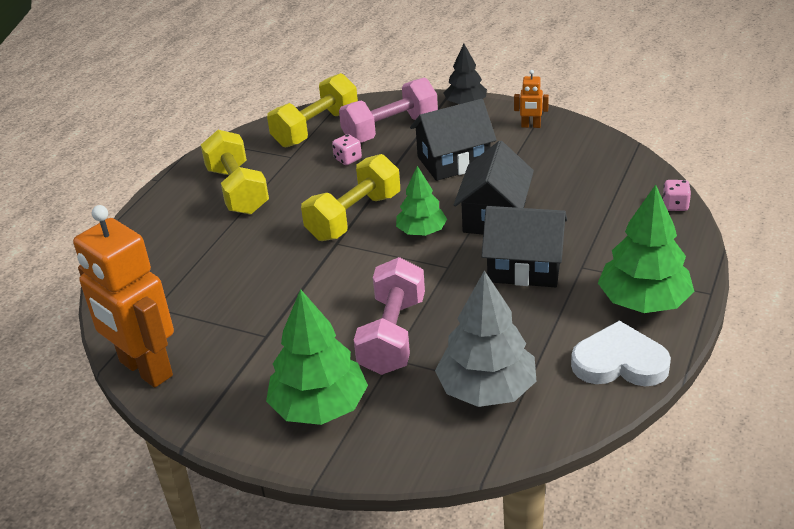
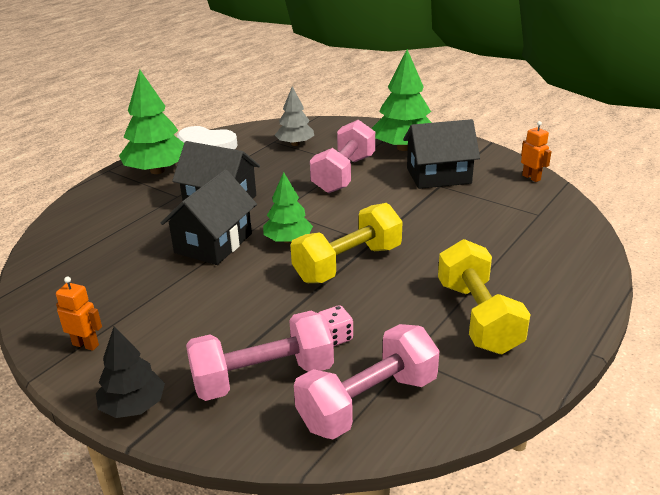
camera: 170 degrees left, 5 degrees down
(145, 369) = (531, 177): orange robot -> orange robot, size x0.41
(316, 128) = (368, 402): yellow dumbbell -> pink dumbbell
(453, 161) = (212, 310): black house -> black house (438, 176)
(486, 389) = (295, 144): grey tree -> grey tree, size x0.62
(675, 205) = (53, 228): pink dice -> none

